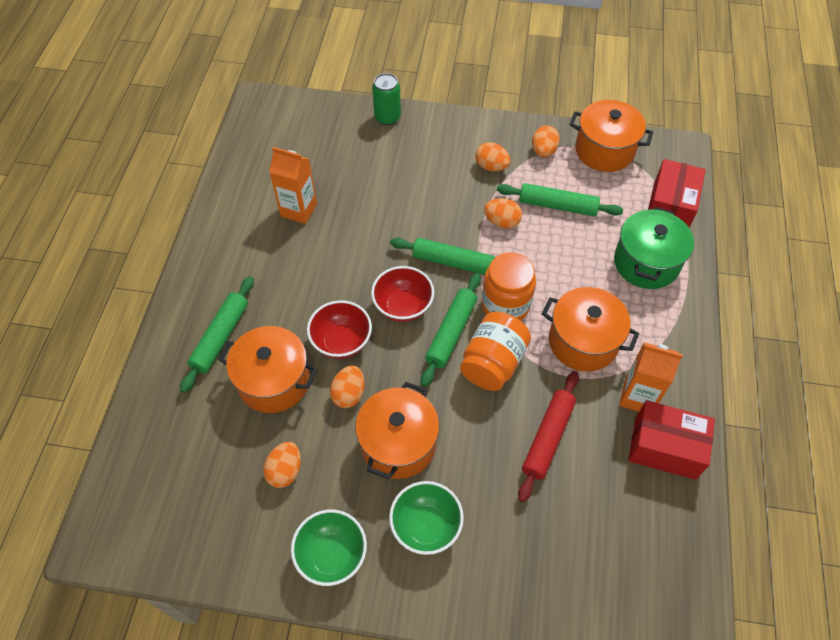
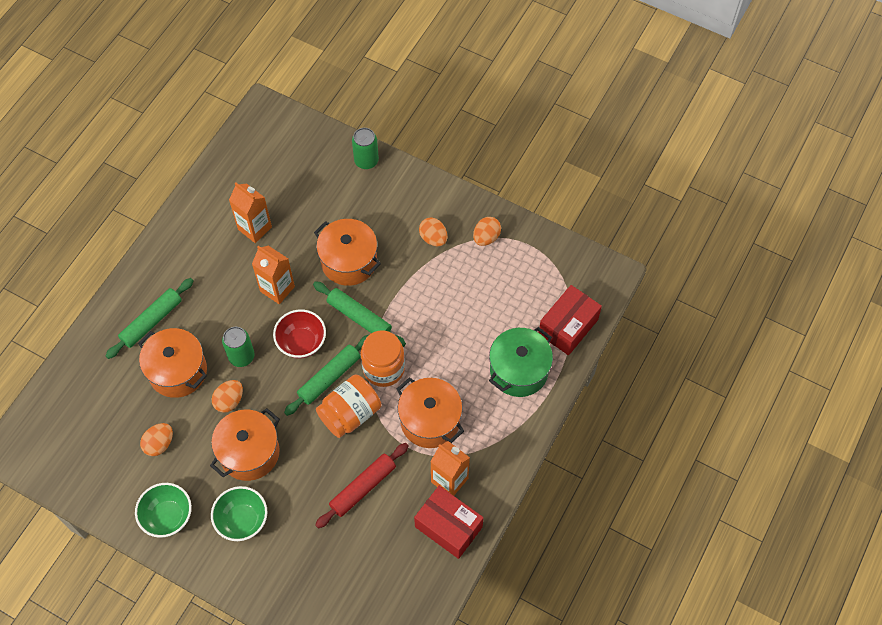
camera: 20 degrees right, 5 degrees up
(341, 342) = (241, 356): red bowl -> green can
(350, 261) = (277, 289): none -> orange carton
(502, 222) = (417, 294): orange egg -> none
(557, 205) = (471, 294): green rolling pin -> none
(604, 150) = (540, 253): orange pot -> orange pot (349, 261)

